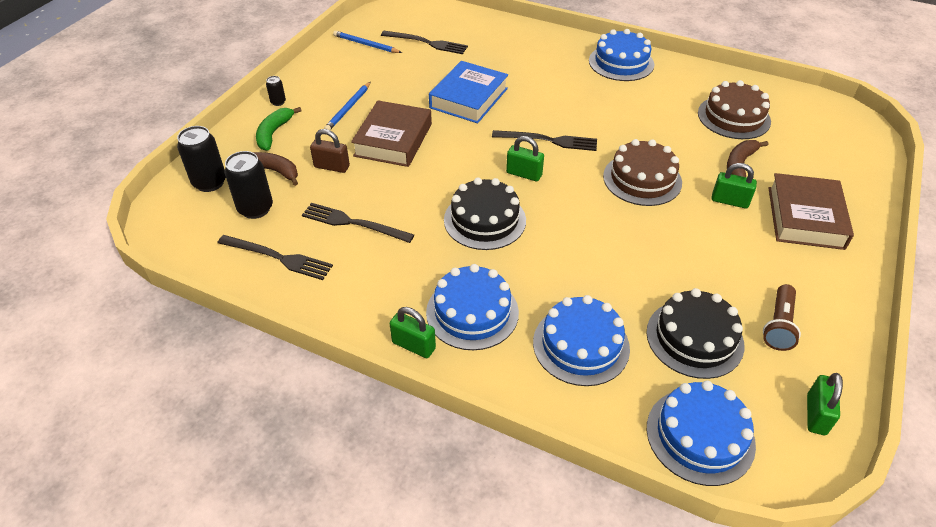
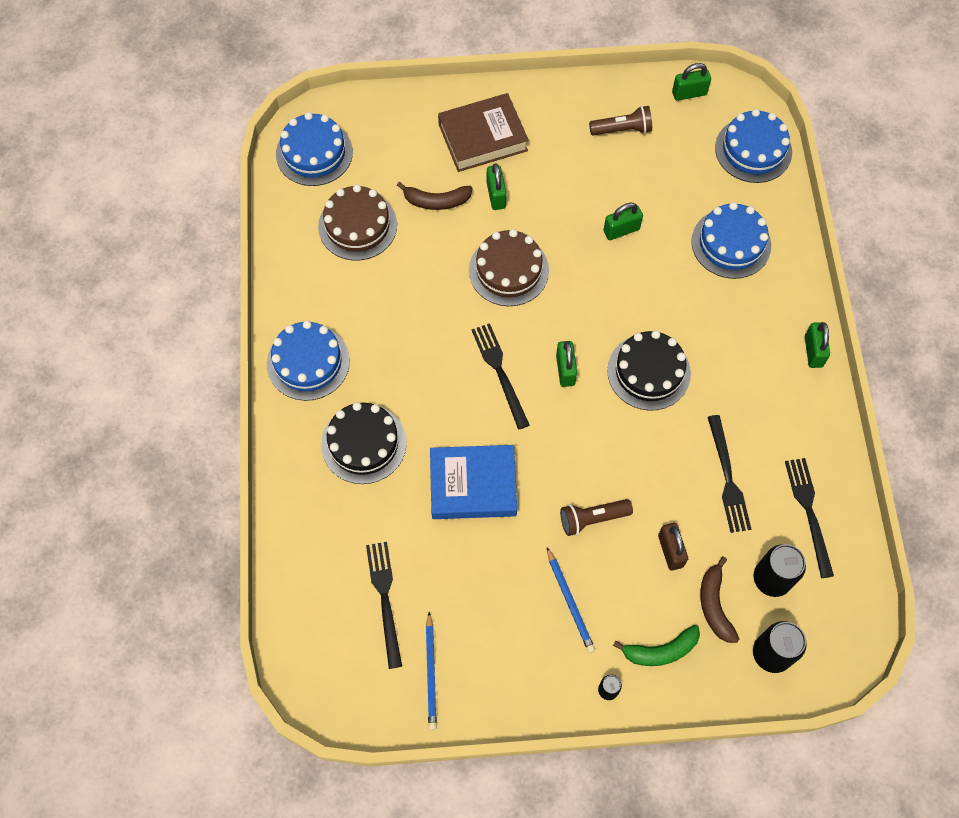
camera: 120 degrees left, 20 degrees up
(348, 108) = (570, 601): blue pencil -> blue pencil turned 75 degrees clockwise
(393, 140) = (592, 519): brown book -> brown flashlight
(472, 312) = (754, 328): blue cake -> blue cake (314, 153)
(645, 267) = (621, 230): none -> green padlock
(694, 338) = (672, 176): black cake -> black cake (364, 443)

